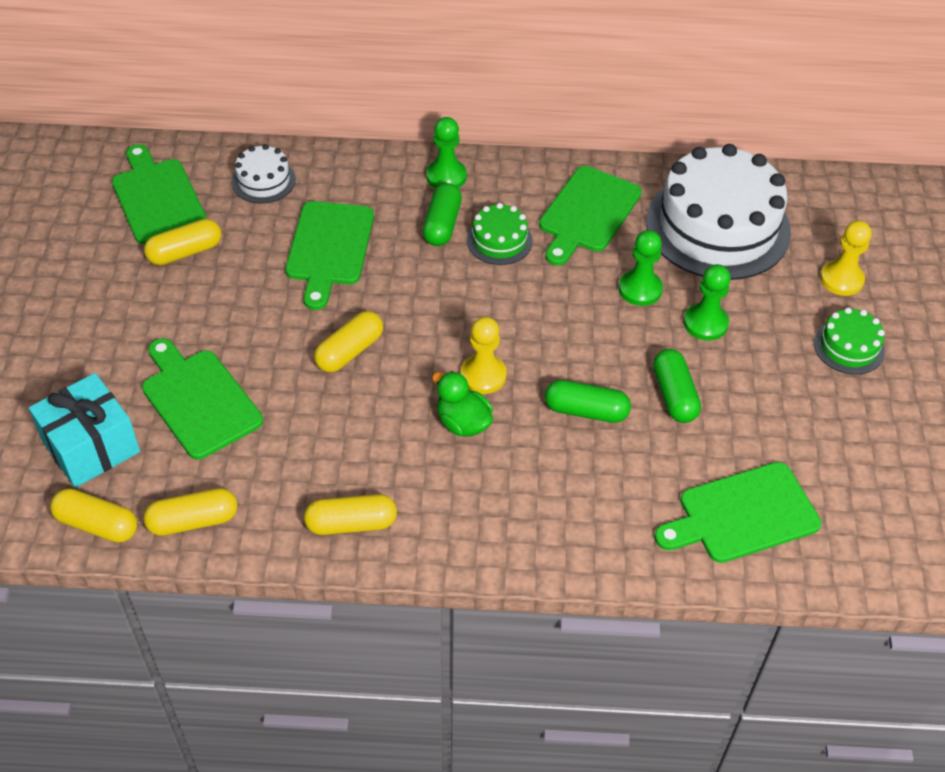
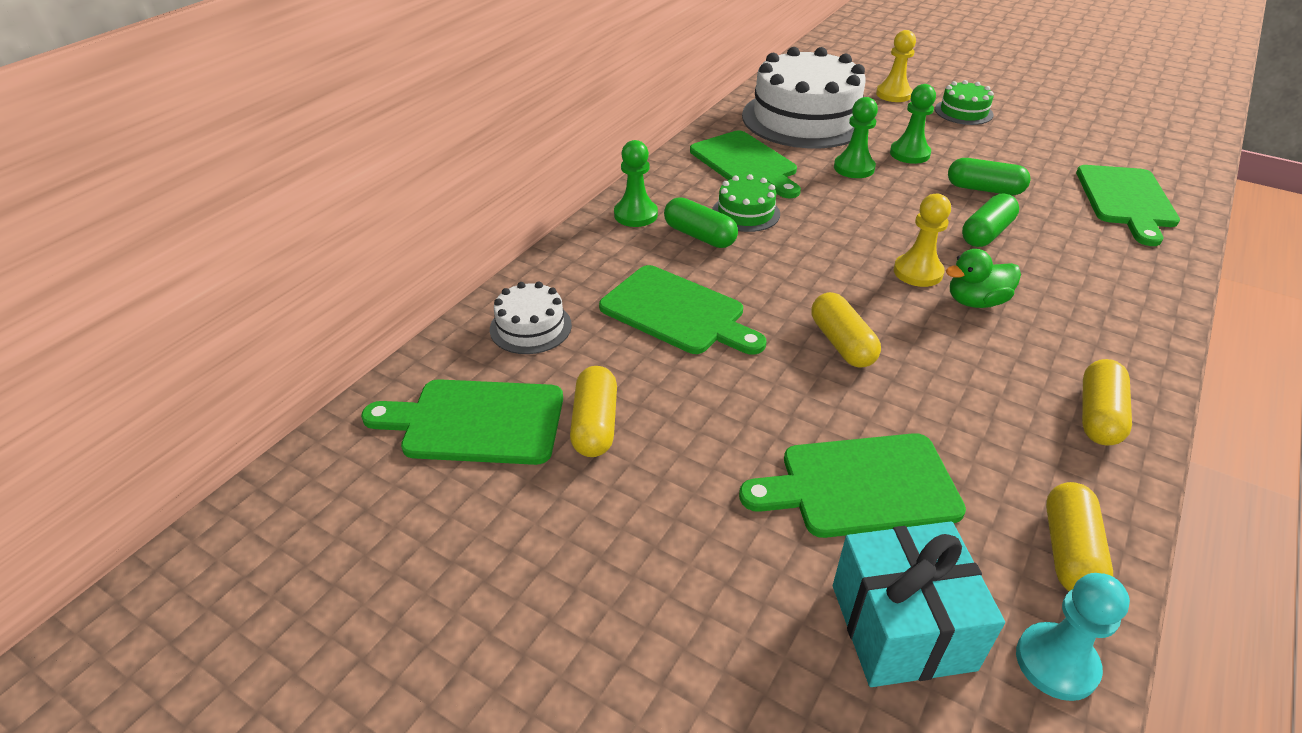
camera: 60 degrees left, 10 degrees down
(97, 524) = (1056, 663): yellow capsule -> turquoise pawn

